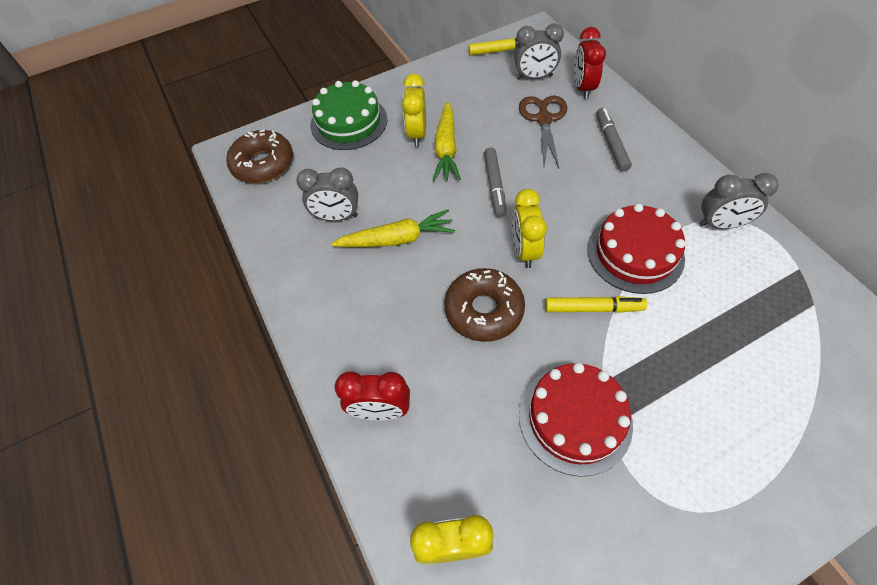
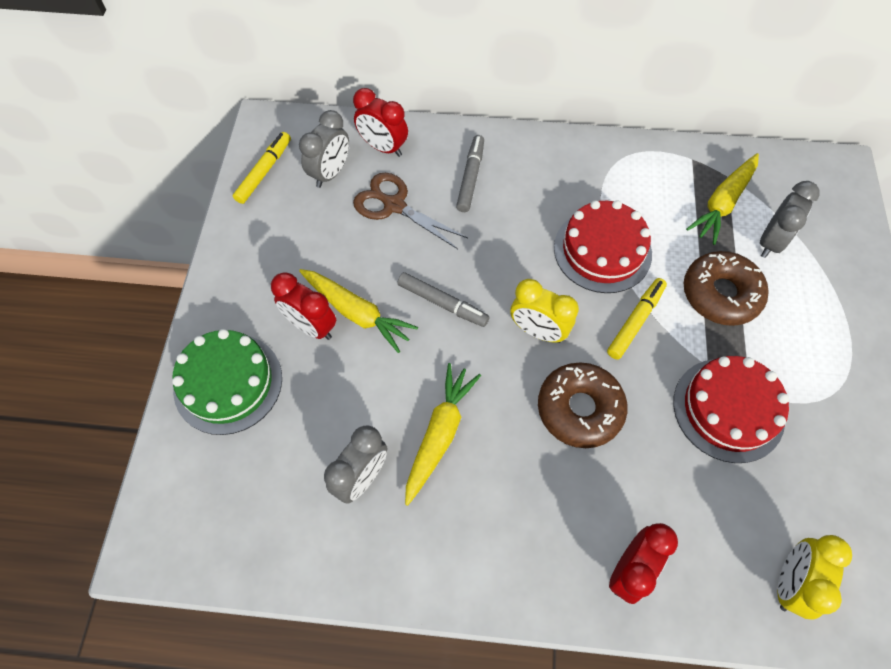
camera: 60 degrees left, 5 degrees up
(263, 164) = (209, 517): brown donut -> brown donut (720, 294)
(417, 134) = (311, 326): yellow clock -> red clock
(611, 143) = (470, 177): grey marker -> grey marker turned 75 degrees clockwise
(720, 224) = (617, 172): grey clock -> grey clock (770, 242)
(779, 314) = (722, 203): none -> yellow carrot

